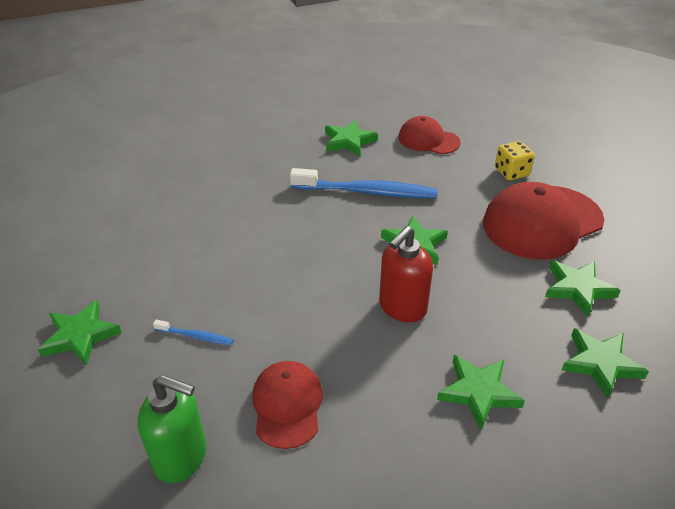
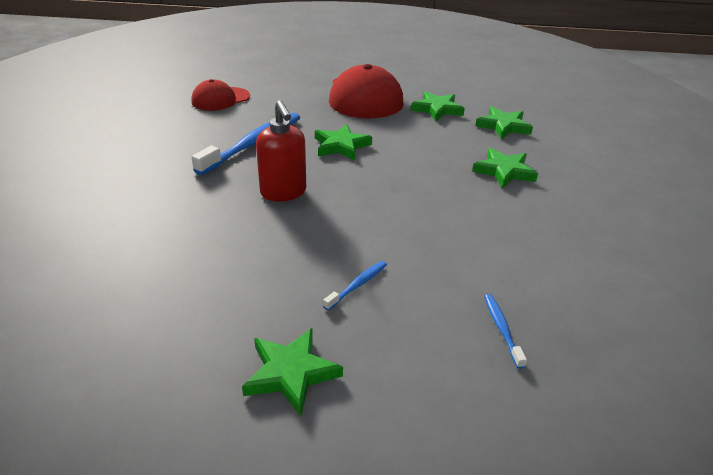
camera: 65 degrees left, 5 degrees down
(181, 457) = (501, 329): green soap dispenser -> blue toothbrush
(287, 405) = (473, 254): red cap -> none
(349, 141) = (171, 130): green star -> none
(402, 307) = (405, 172): red soap dispenser -> red soap dispenser (283, 192)
(511, 172) = (301, 86): yellow dice -> none

